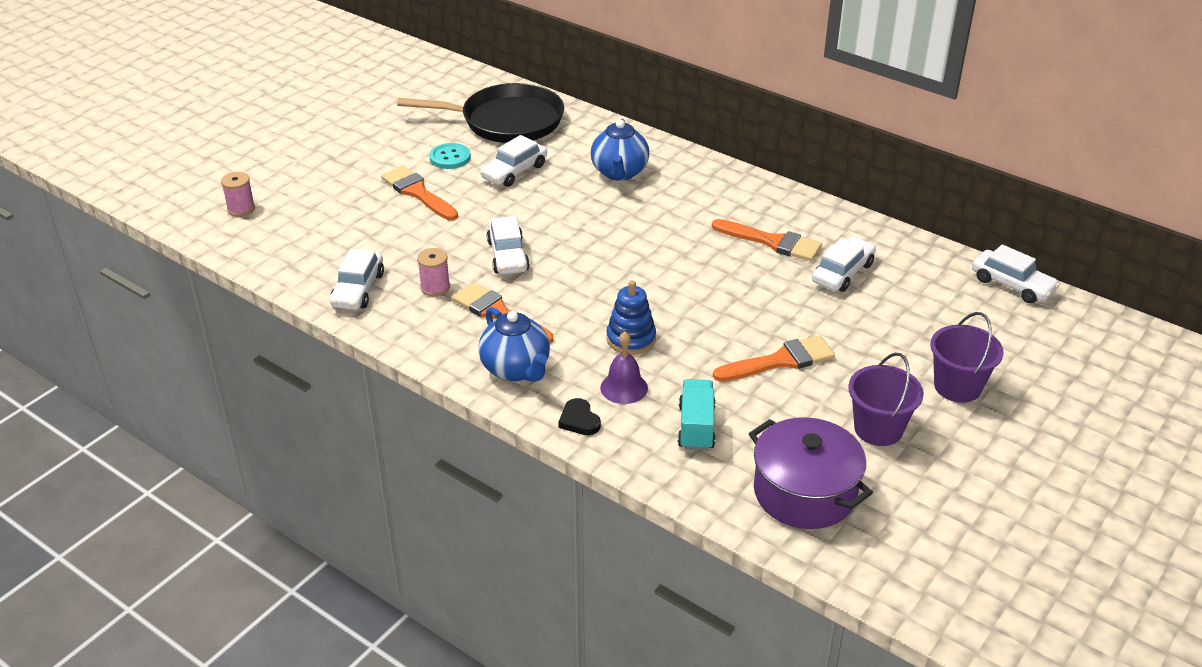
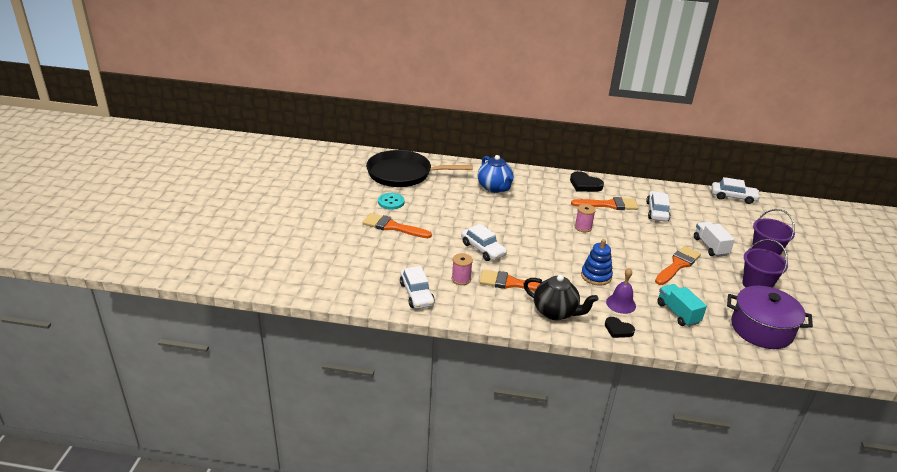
camera: 30 degrees left, 5 degrees down
(241, 209) = (289, 266): pink spool -> pink spool (583, 227)
(507, 121) = (403, 174): black pan -> black pan turned 150 degrees counterclockwise
(514, 171) = (436, 201): white car -> none
(516, 369) = (556, 312): blue teapot -> black teapot
(768, 202) = (585, 185): none -> black heart
(870, 350) = (710, 246): none -> white truck

